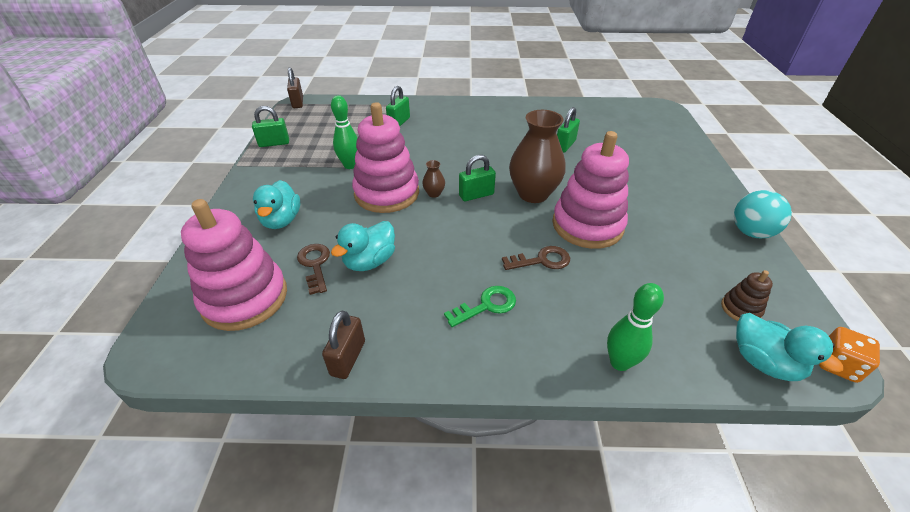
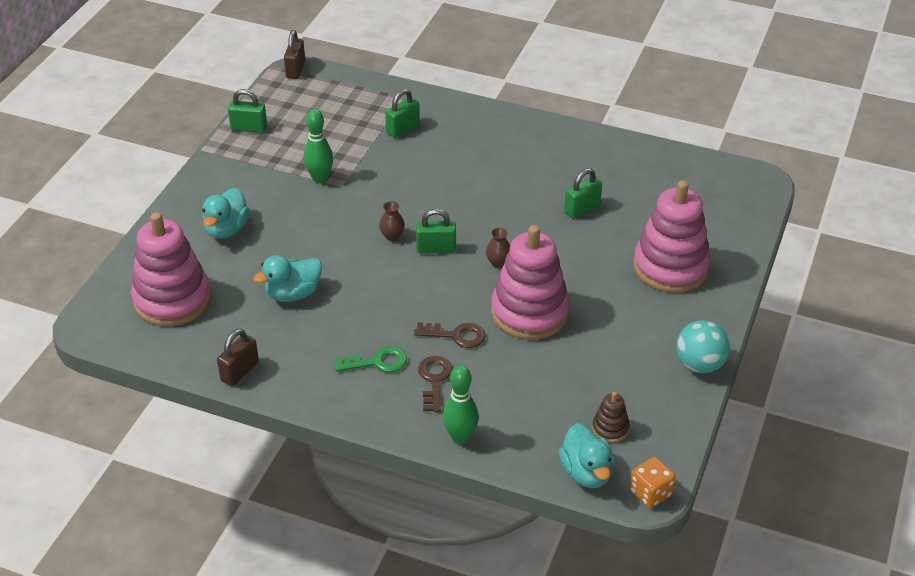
camera: 20 degrees right, 0 degrees up
(315, 265) = (242, 284): brown key -> brown key (434, 380)
(387, 193) = (343, 223): pink stacking toy -> pink stacking toy (670, 267)
(533, 194) = (498, 263): brown vase -> brown vase, size x0.42

